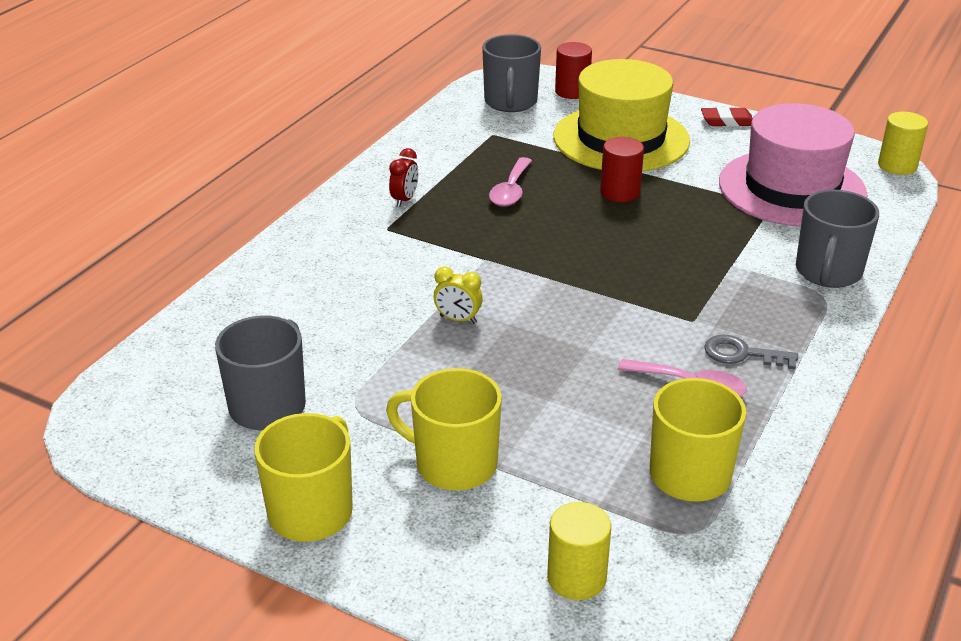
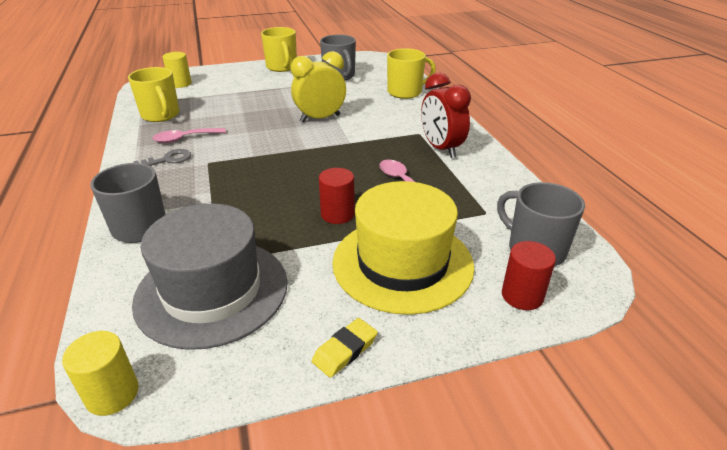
camera: 135 degrees right, 0 degrees up
(404, 200) = (441, 149): red clock -> red clock, size x2.02
(453, 464) = (254, 88): yellow mug -> yellow mug (405, 92)
(458, 319) = (320, 118): yellow clock -> yellow clock, size x2.02
(727, 121) = (345, 350): red eraser -> yellow eraser
(791, 188) = (212, 291): pink hat -> grey hat

